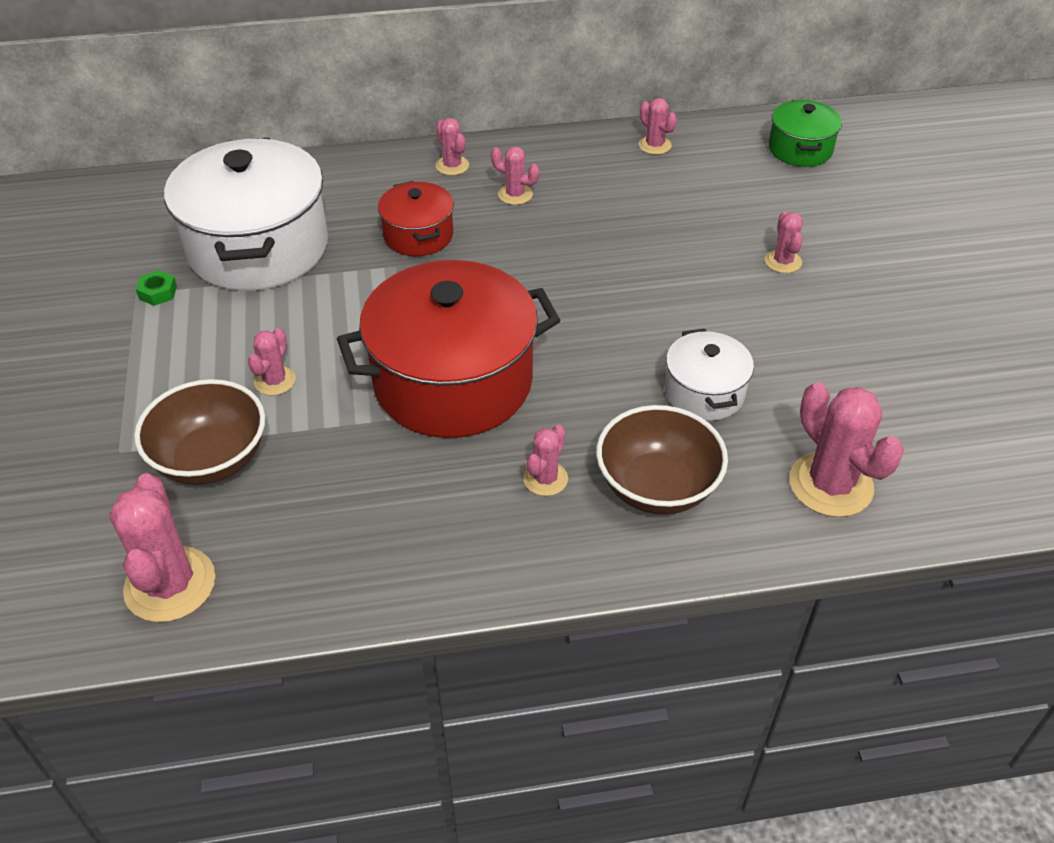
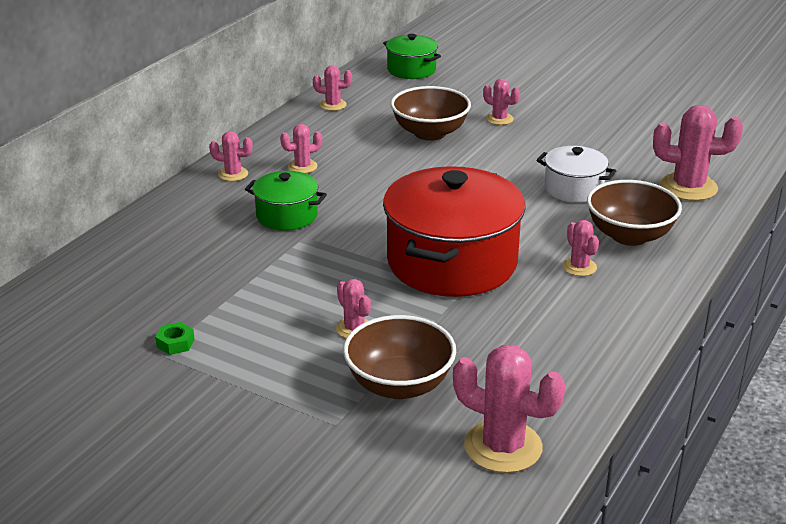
camera: 50 degrees left, 15 degrees down
(258, 247) = (194, 281): white pot -> none
(418, 235) = (287, 216): red pot -> green pot
(685, 232) = (430, 133): none -> brown bowl

